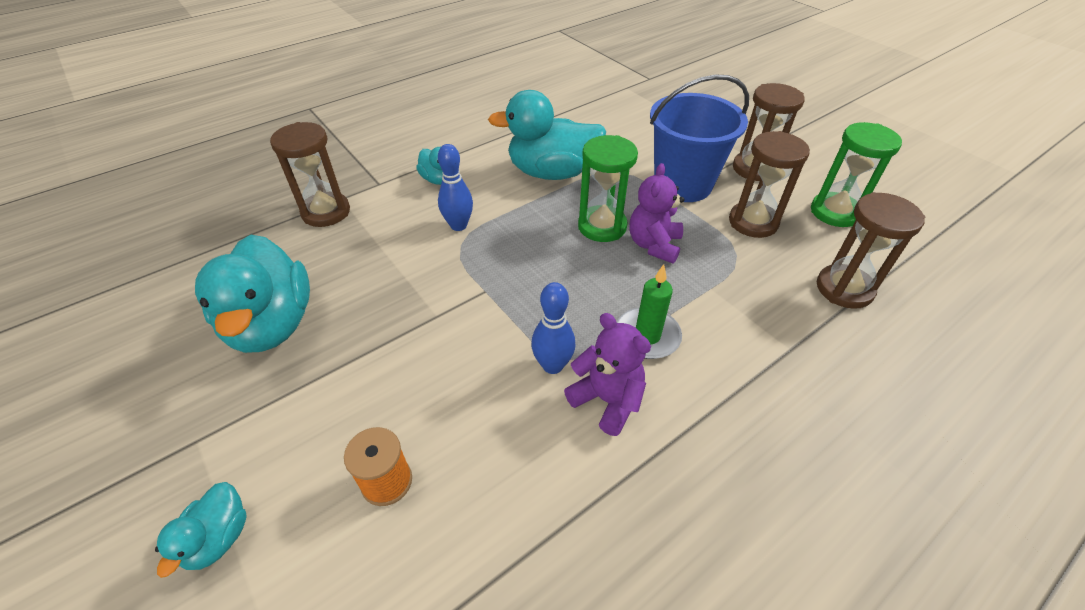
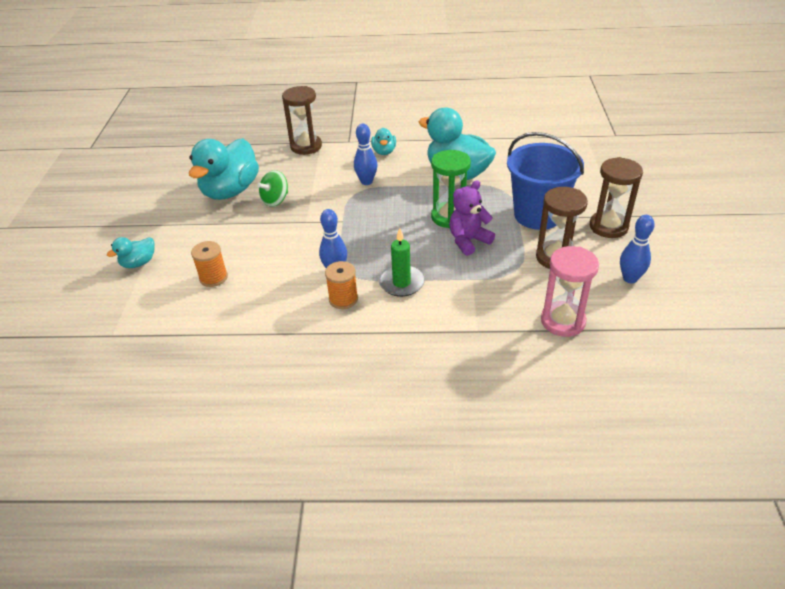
camera: 40 degrees right, 5 degrees down
(360, 305) = (275, 200): none -> green spinning top
(607, 400) = (343, 299): purple teddy bear -> orange spool
(835, 212) = (630, 278): green hourglass -> blue bowling pin
(844, 289) = (563, 321): brown hourglass -> pink hourglass

